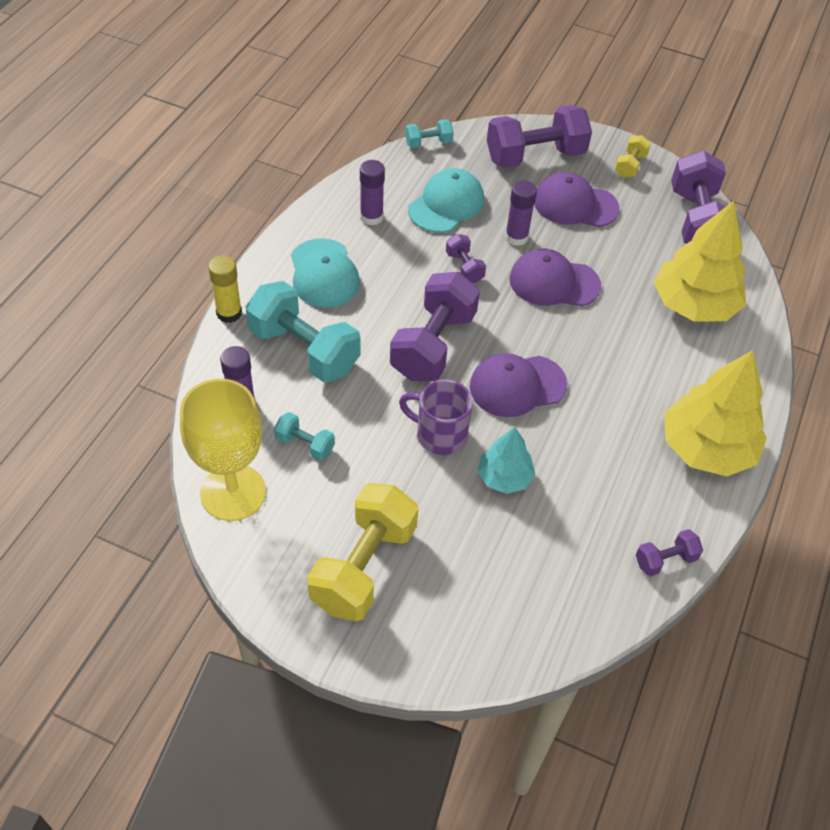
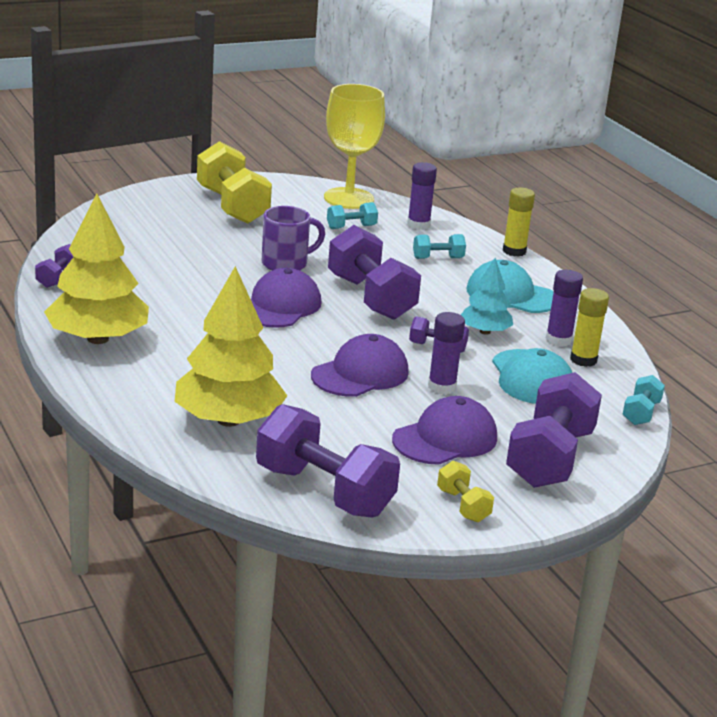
camera: 130 degrees right, 25 degrees down
(304, 350) = (438, 258): turquoise dumbbell -> turquoise dumbbell, size x0.48
(387, 193) = (583, 360): none -> yellow glue stick
(504, 477) = (215, 266): turquoise tree -> turquoise tree (485, 332)

